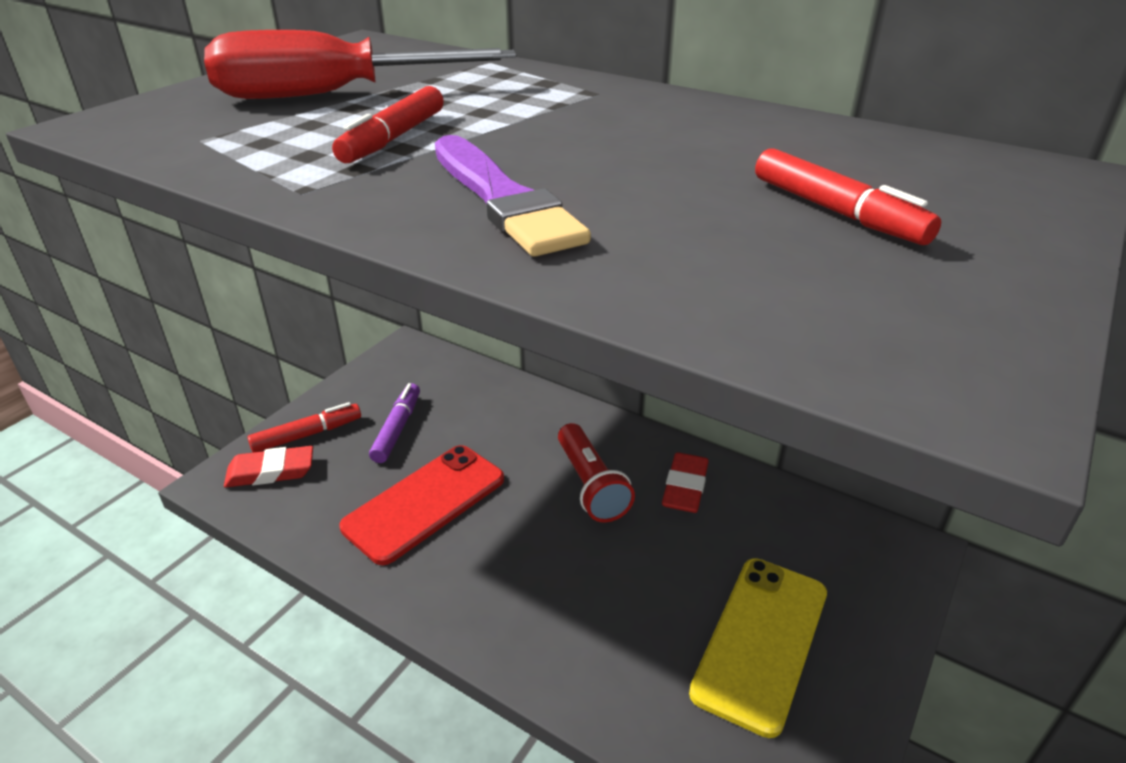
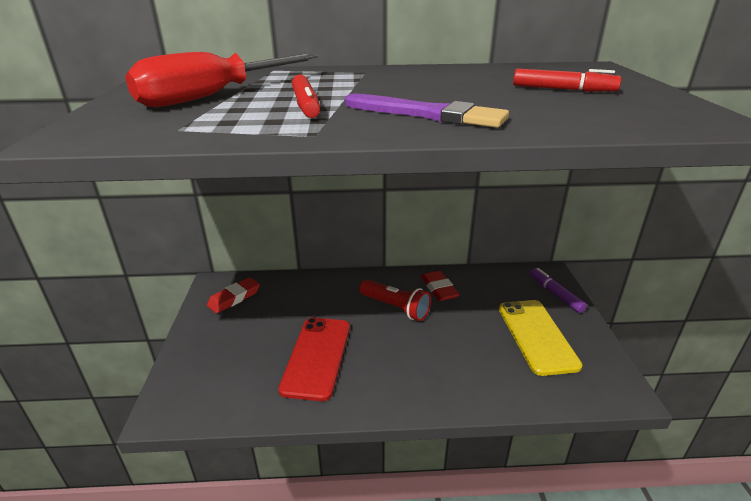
camera: 35 degrees left, 5 degrees down
(270, 472) = (195, 388): red eraser -> red eraser (234, 298)
(307, 435) = (198, 356): red marker -> none
(397, 429) = (256, 327): purple marker -> purple marker (555, 294)

